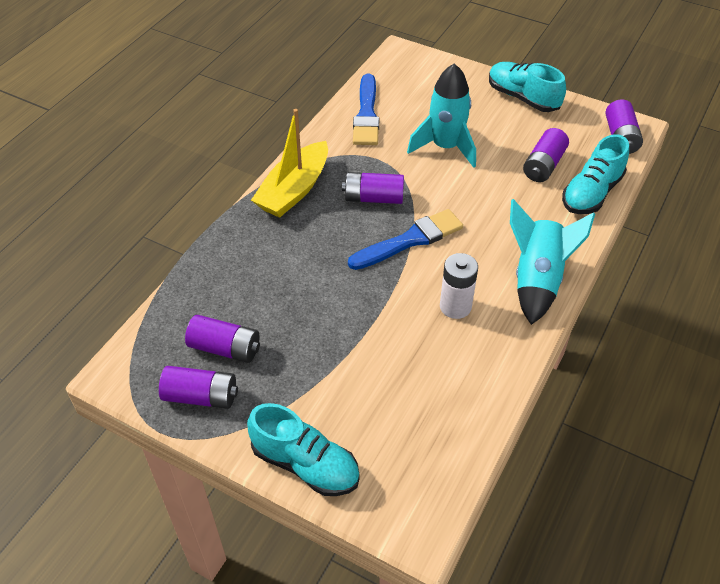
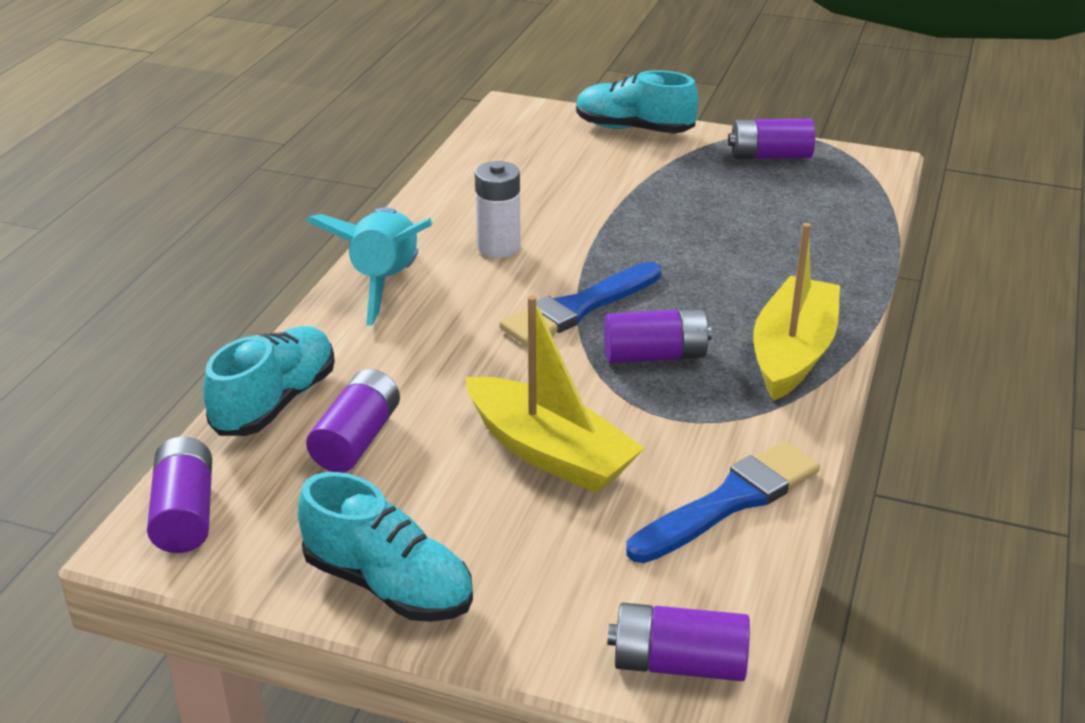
camera: 170 degrees right, 15 degrees down
(225, 348) = (770, 189): purple battery -> purple battery (678, 663)
(366, 114) = (730, 501): blue brush -> blue brush turned 60 degrees clockwise
(445, 147) = (549, 452): turquoise rocket -> yellow boat

